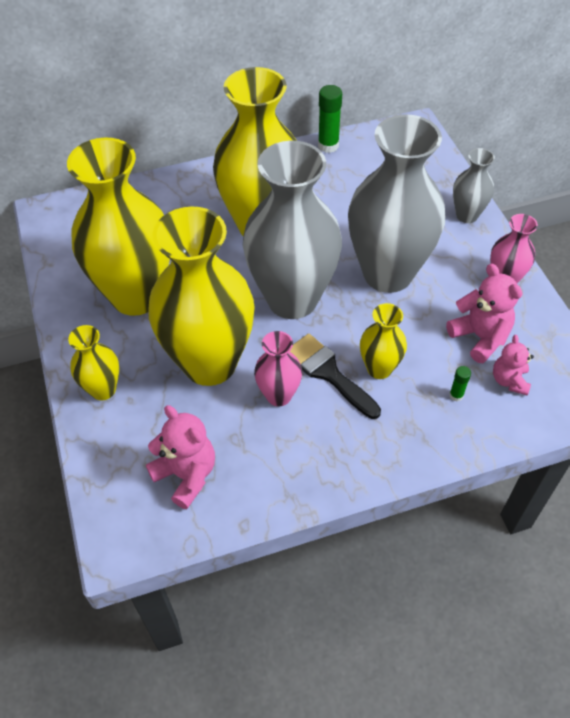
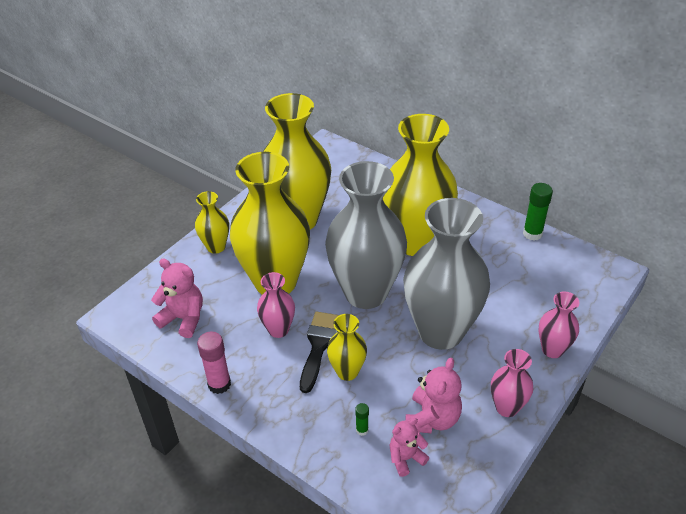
camera: 55 degrees right, 10 degrees down
(186, 475) = (183, 318): pink teddy bear -> pink teddy bear turned 75 degrees counterclockwise
(310, 486) = (219, 384): none -> pink glue stick
(466, 215) = (552, 349): grey vase -> pink vase

